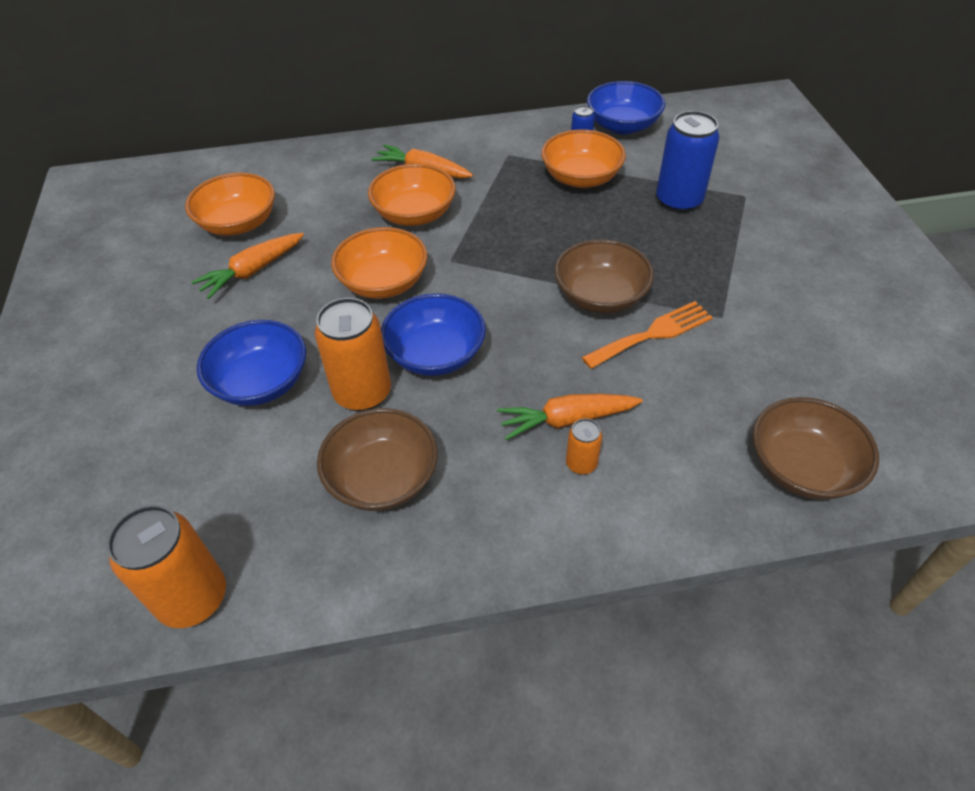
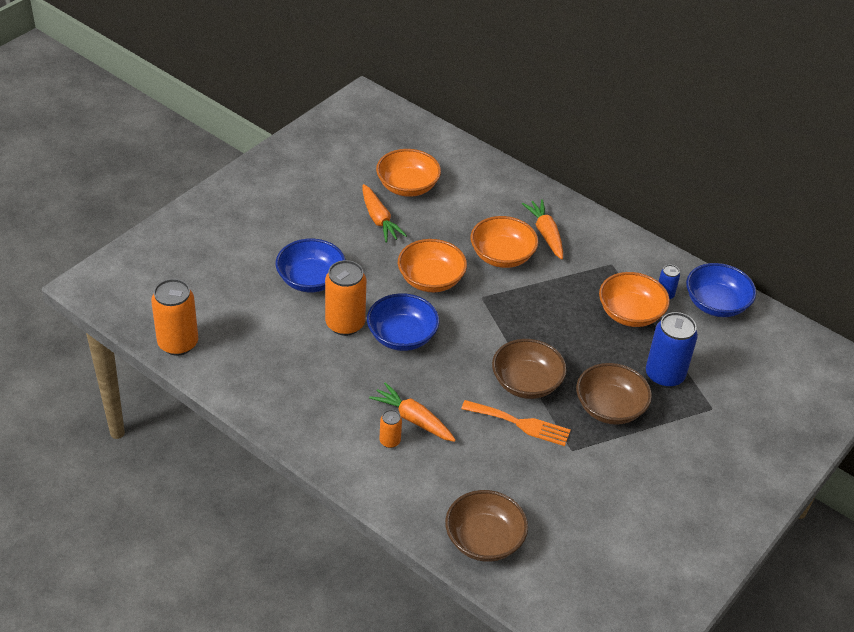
camera: 45 degrees right, 5 degrees down
(252, 271) = (379, 219): orange carrot -> orange carrot turned 120 degrees counterclockwise
(382, 478) = (302, 367): brown bowl -> brown bowl (610, 408)

